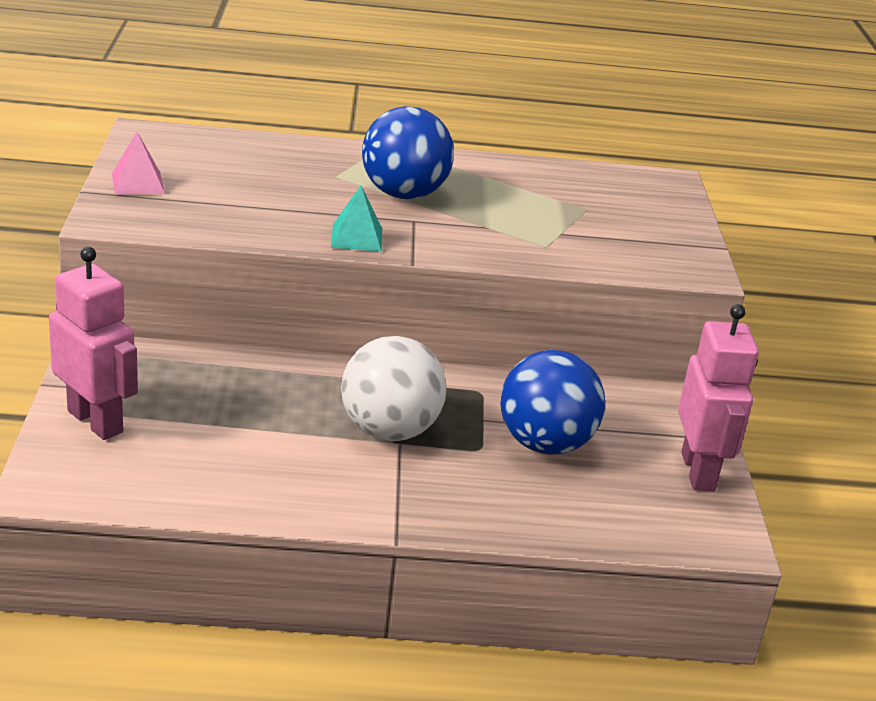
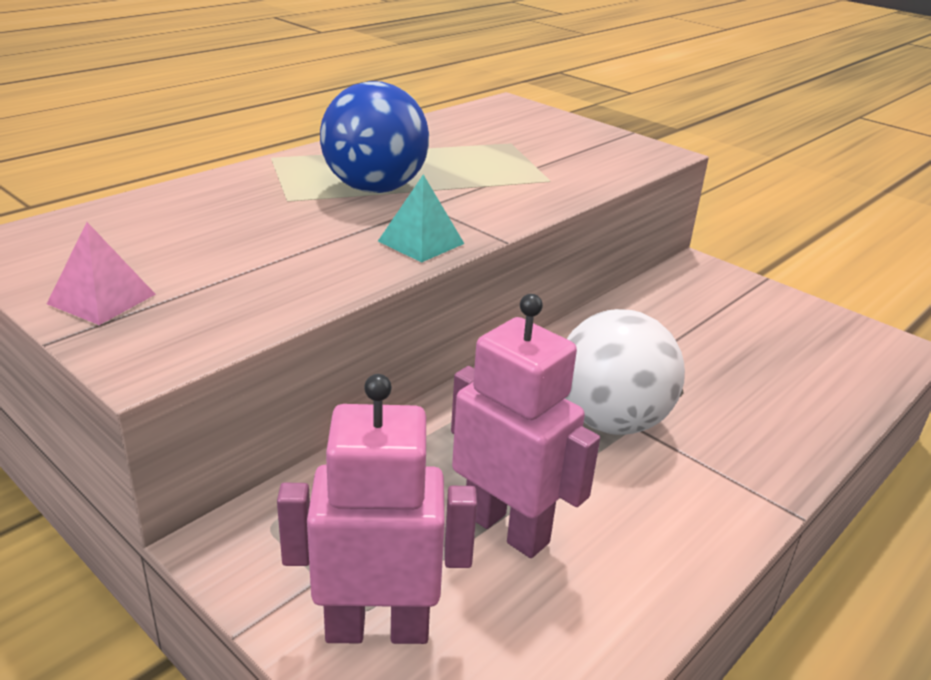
camera: 45 degrees left, 0 degrees up
(545, 444) = (705, 354): blue ball -> none
(698, 471) = (800, 312): pink robot -> pink robot (507, 528)

